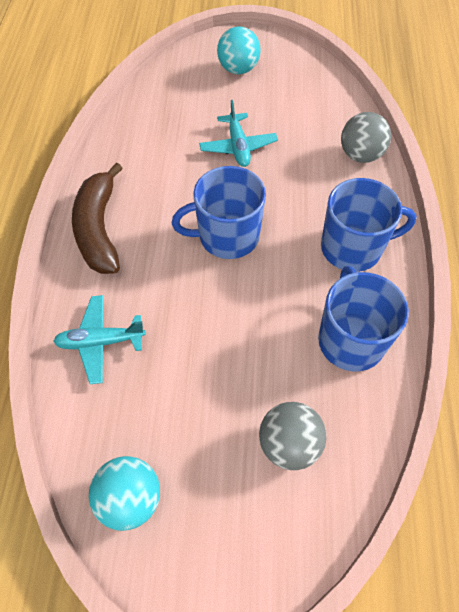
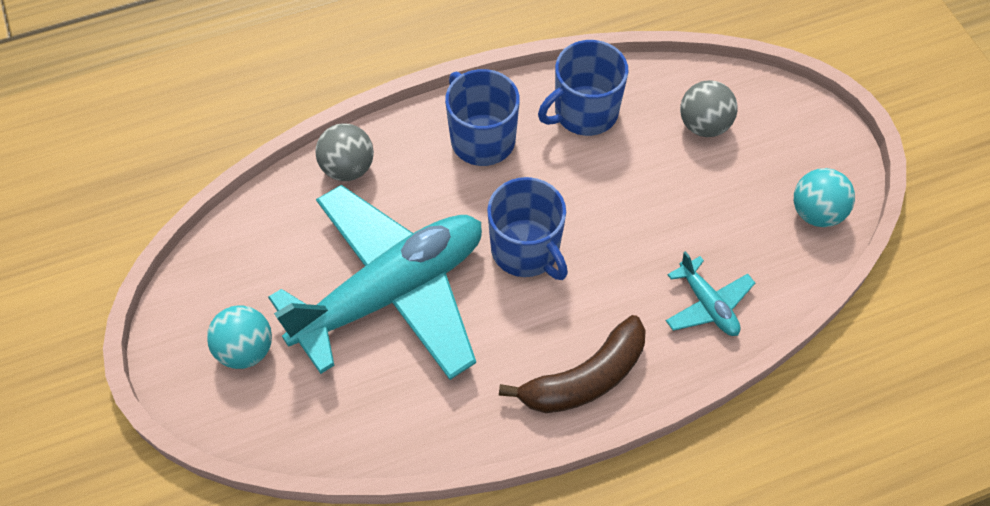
camera: 115 degrees left, 0 degrees up
(238, 146) = (391, 292): turquoise plane -> turquoise plane, size x2.42

